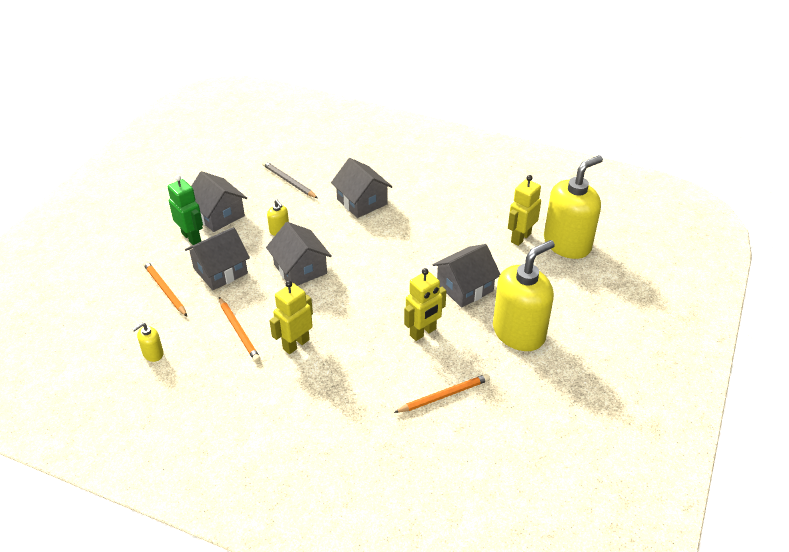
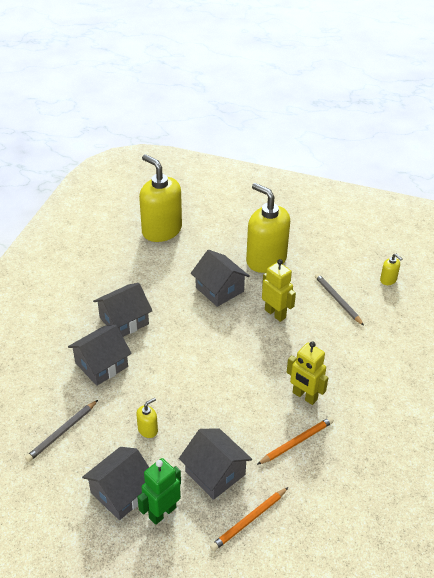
camera: 95 degrees left, 0 degrees up
(153, 354) = (339, 509): yellow soap dispenser -> yellow soap dispenser (388, 280)
(300, 269) = (206, 404): grey house -> grey house (124, 321)
(444, 395) = (337, 300): orange pencil -> grey pencil
(520, 237) = (155, 256): yellow robot -> none

